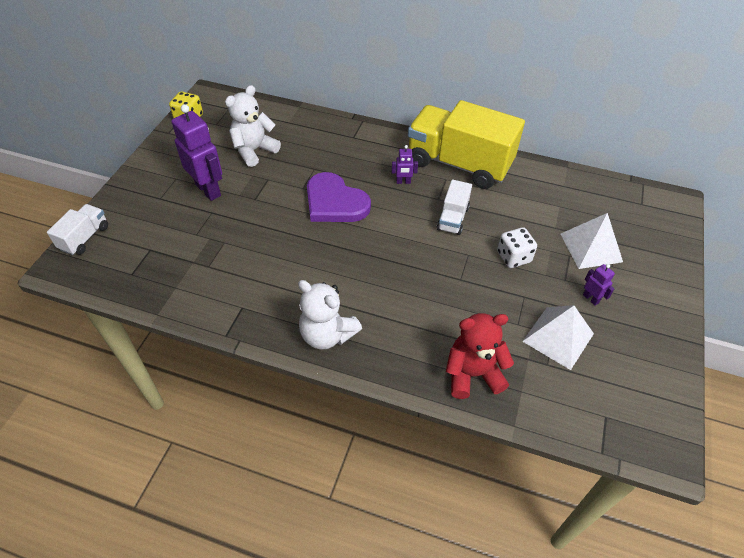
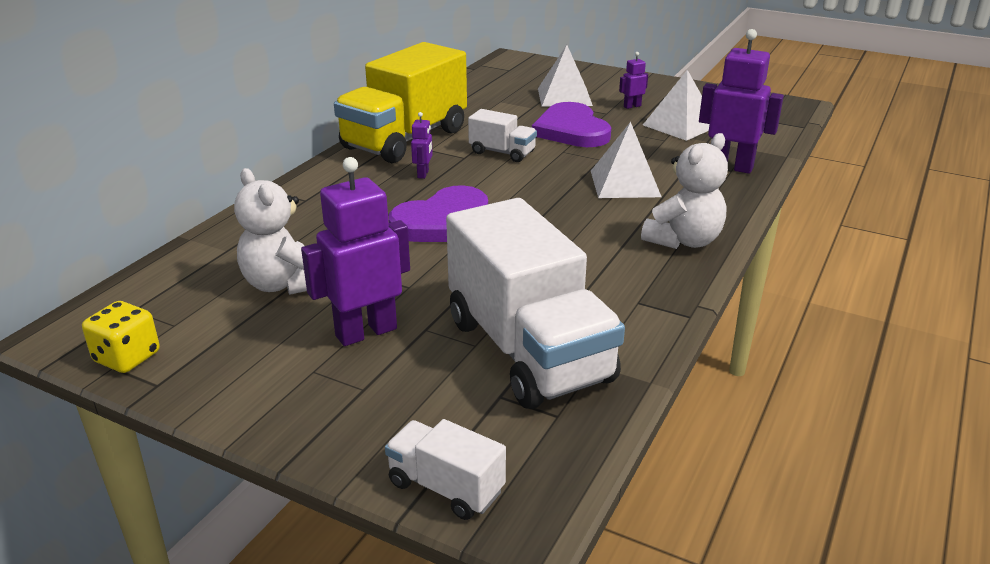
camera: 80 degrees left, 20 degrees down
(189, 257) = (528, 350): none -> white truck
(417, 297) = (625, 183): none -> white pyramid
(473, 374) = (730, 166): red teddy bear -> purple robot
(513, 257) = (571, 130): white dice -> purple heart

